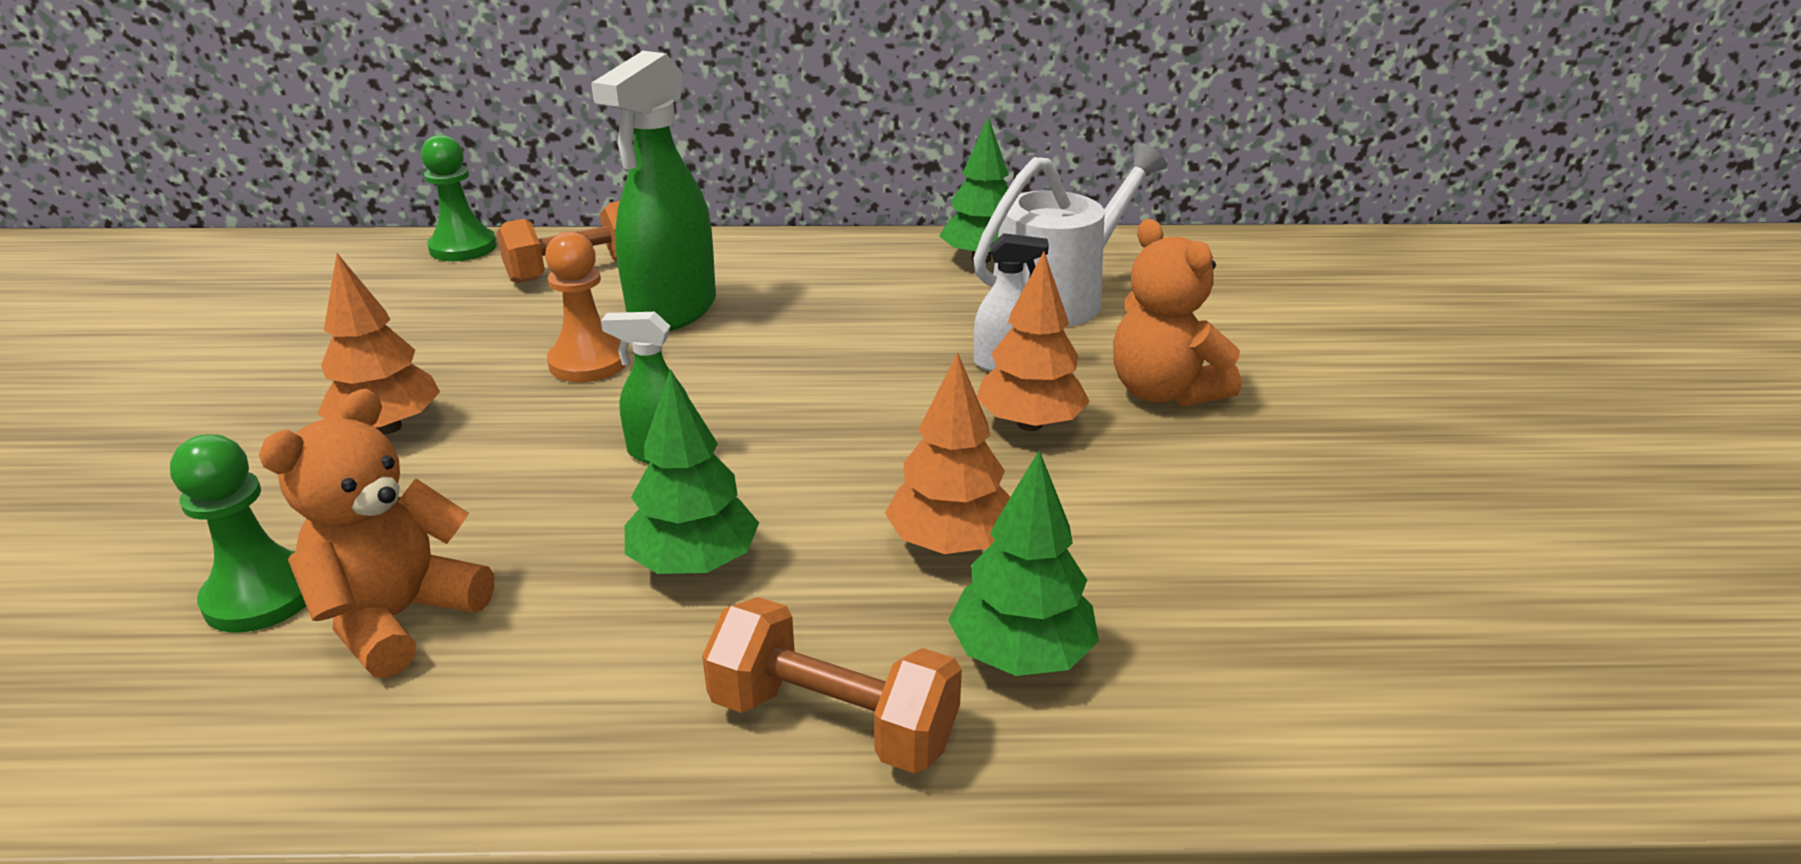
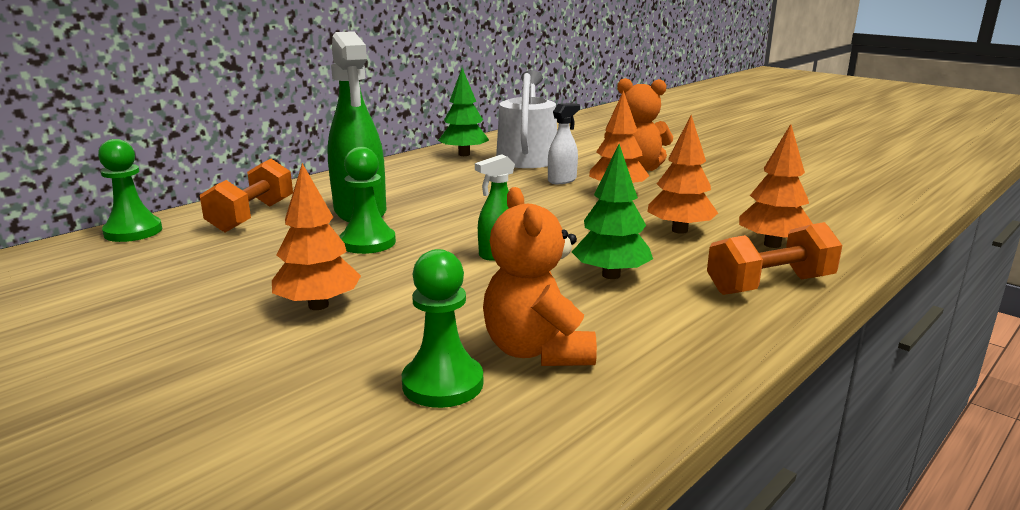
camera: 45 degrees left, 10 degrees down
(588, 362) = (368, 242): orange pawn -> green pawn
(1021, 655) = (772, 244): green tree -> orange tree

